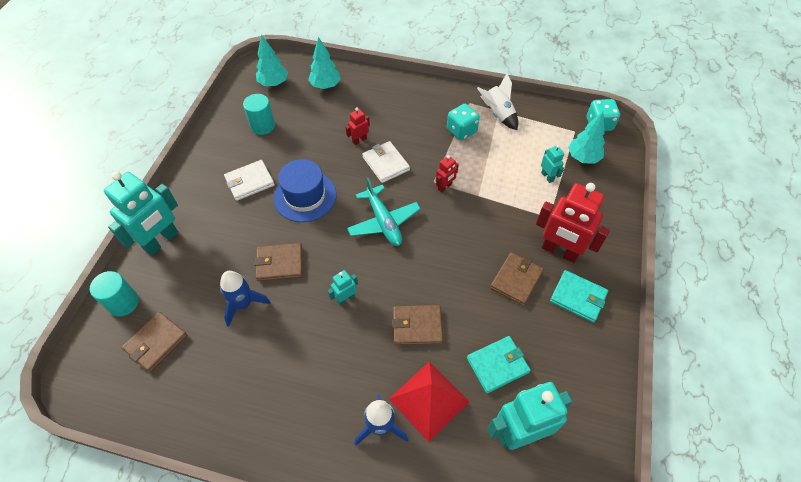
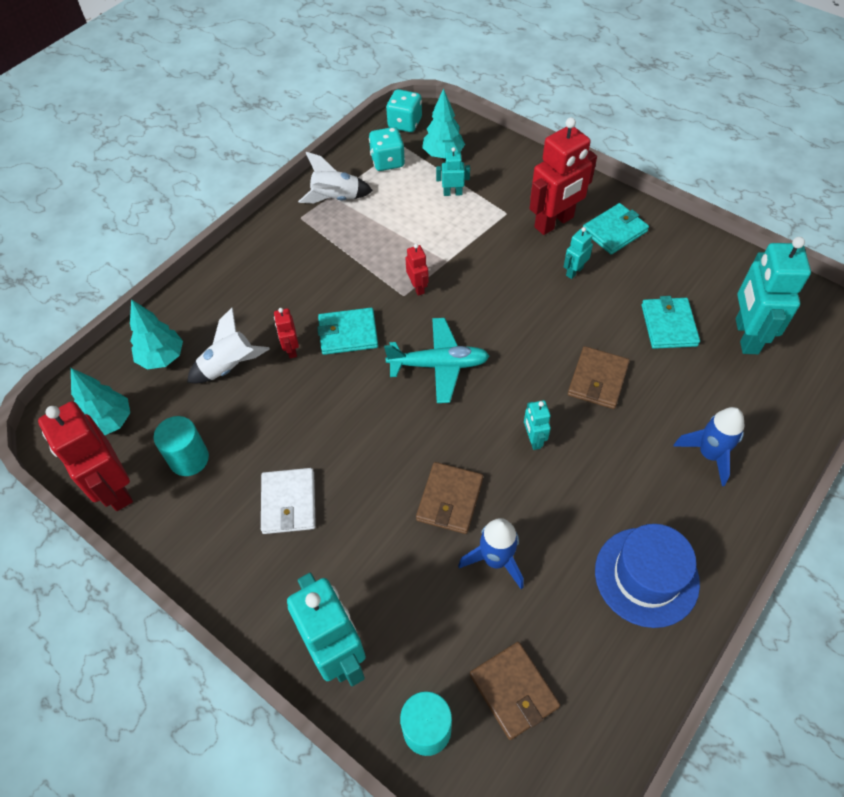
camera: 65 degrees left, 0 degrees up
(233, 104) = (114, 489): none -> red robot
(305, 196) = (353, 440): blue hat -> blue hat (646, 576)
(332, 117) = (229, 367): none -> white rocket
(386, 163) = (348, 333): white wallet -> turquoise wallet
(429, 400) = (690, 399): red pyramid -> none
(461, 131) = (340, 241): turquoise dice -> turquoise dice (387, 161)
(516, 280) = (574, 271): brown wallet -> turquoise robot

